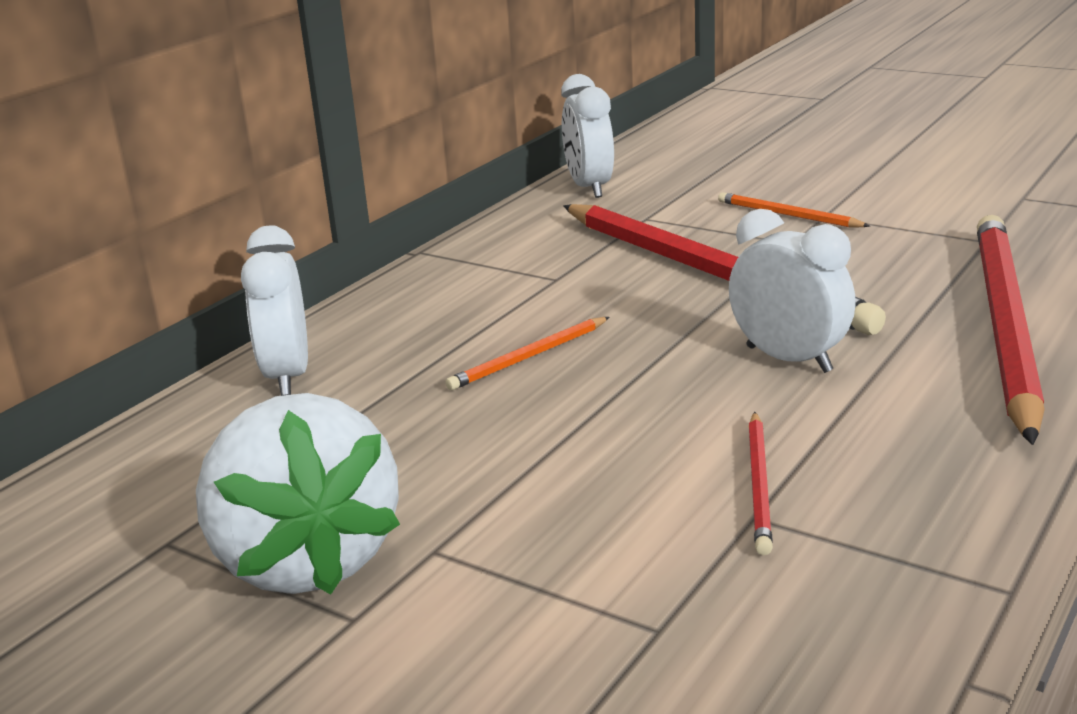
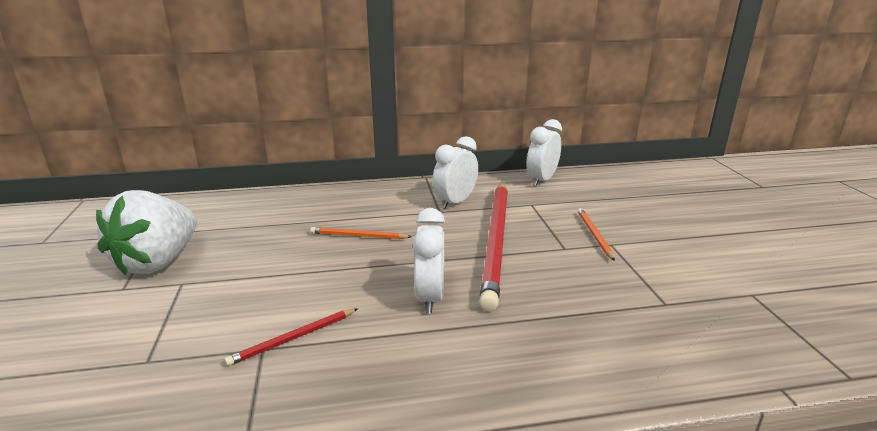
camera: 45 degrees right, 0 degrees up
(288, 376) = (292, 200): white clock -> white clock (455, 202)
(1004, 325) = (559, 350): red pencil -> none

